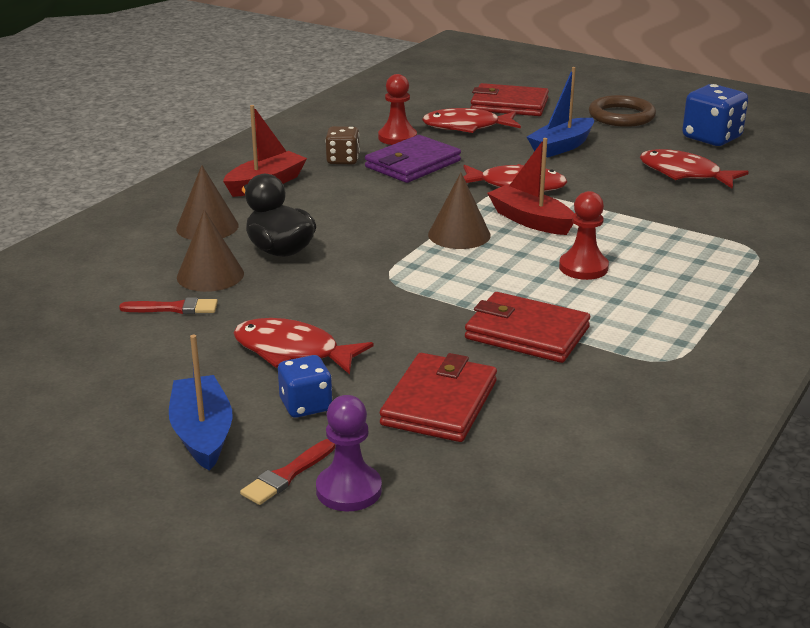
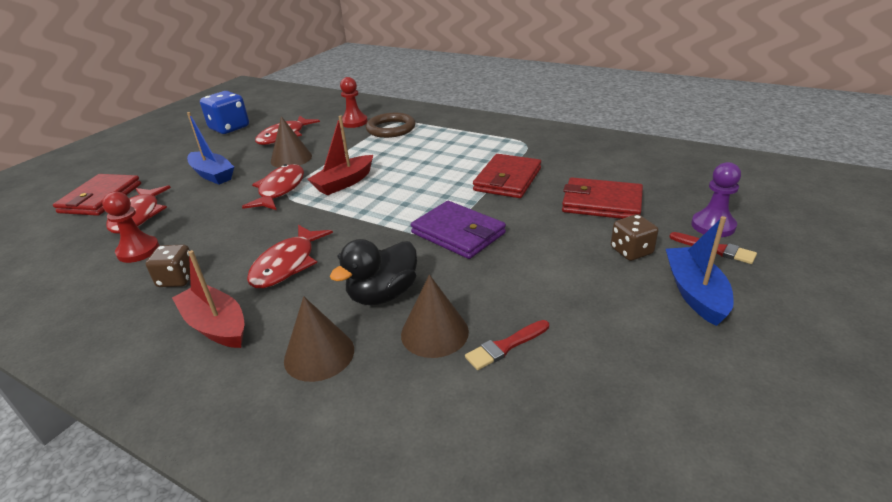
camera: 90 degrees left, 5 degrees up
(174, 308) = (505, 346): red brush -> red brush turned 120 degrees counterclockwise
(202, 434) = (695, 293): blue boat -> blue boat turned 105 degrees clockwise
(293, 351) = (561, 265): red fish -> red fish (287, 264)
(306, 405) = (631, 251): blue dice -> brown dice
(412, 164) = (211, 238): purple wallet -> purple wallet (458, 233)
(459, 234) = (363, 208): brown cone -> brown cone (291, 158)
(583, 268) = (419, 165): red pawn -> red pawn (354, 122)
(621, 116) = (167, 154): brown ring -> brown ring (391, 129)

